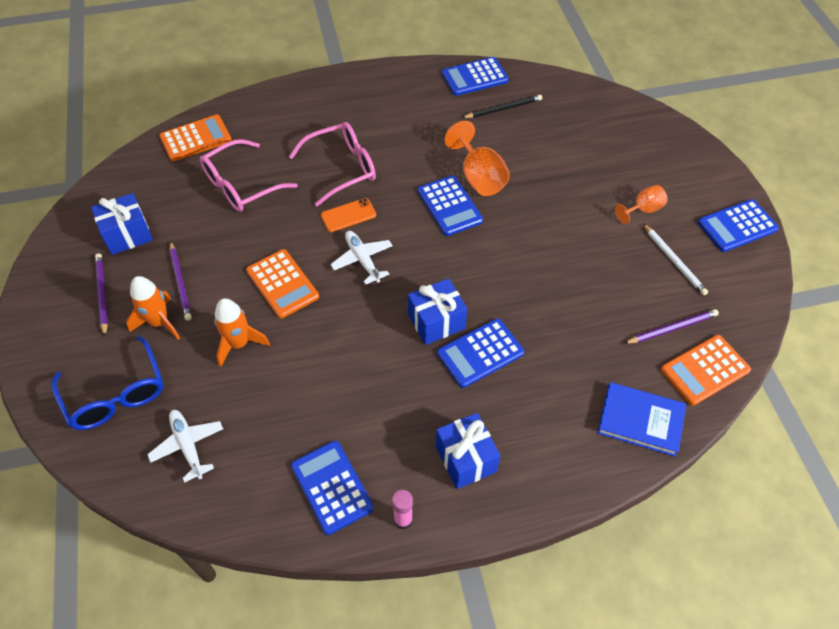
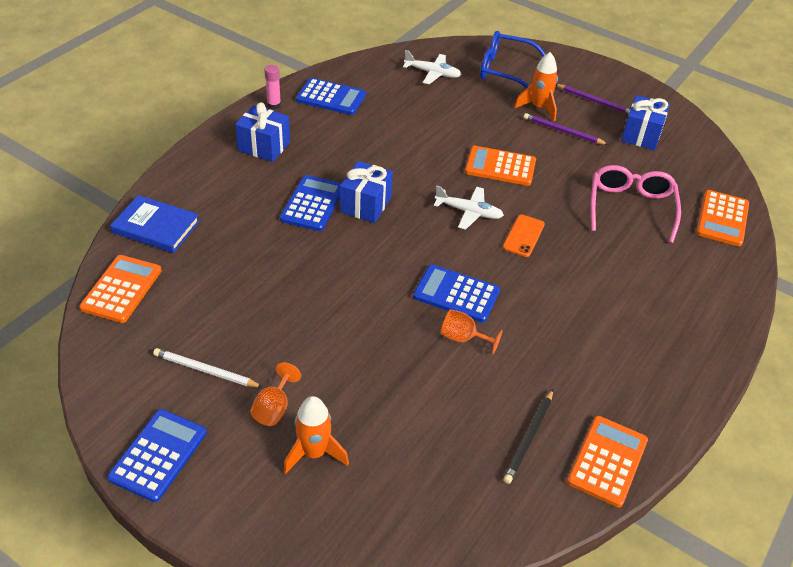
camera: 135 degrees right, 10 degrees down
(239, 344) = (476, 124): orange rocket -> orange rocket (314, 453)
(341, 168) = (583, 268): pink glasses -> none
(474, 77) = (607, 461): blue calculator -> orange calculator
(479, 177) = (463, 338): orange goblet -> orange goblet, size x0.60
(640, 420) = (156, 227): blue book -> blue book turned 45 degrees clockwise
(672, 328) = (170, 306): purple pencil -> none

